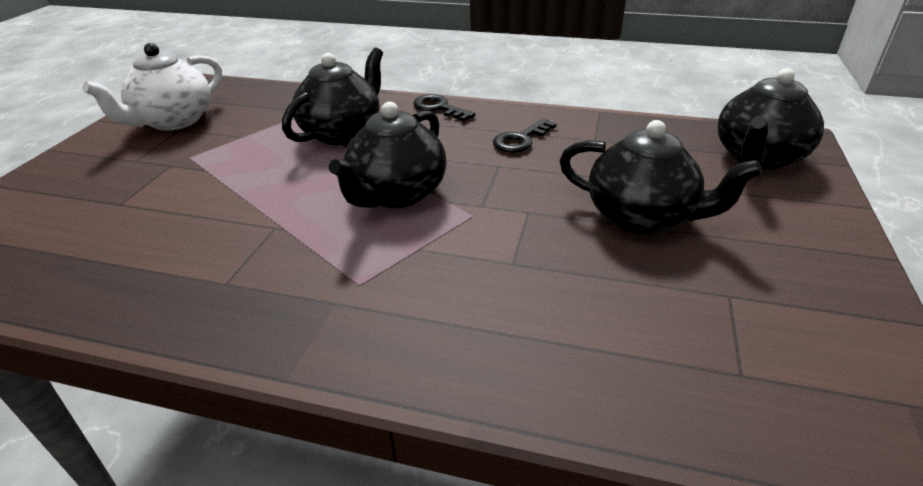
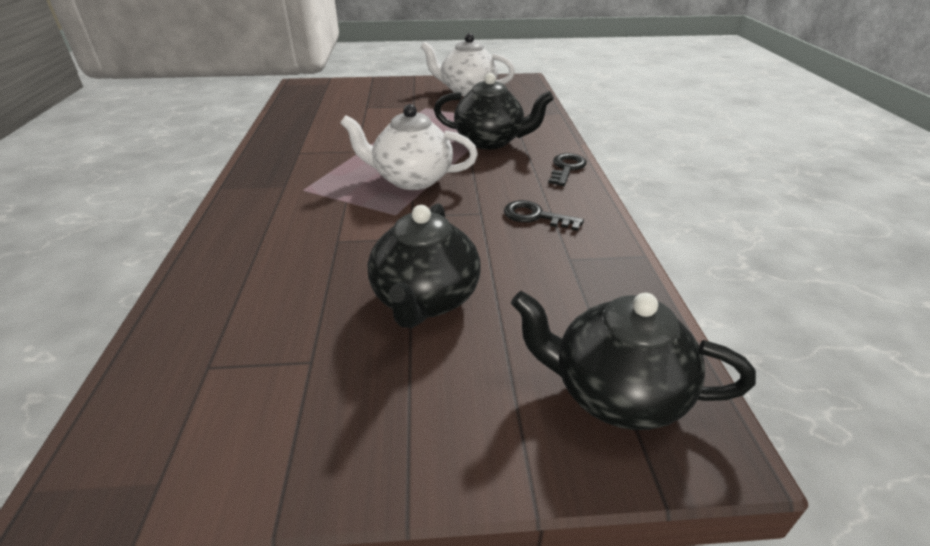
camera: 70 degrees right, 0 degrees up
(396, 194) = (412, 179): black teapot -> white teapot

